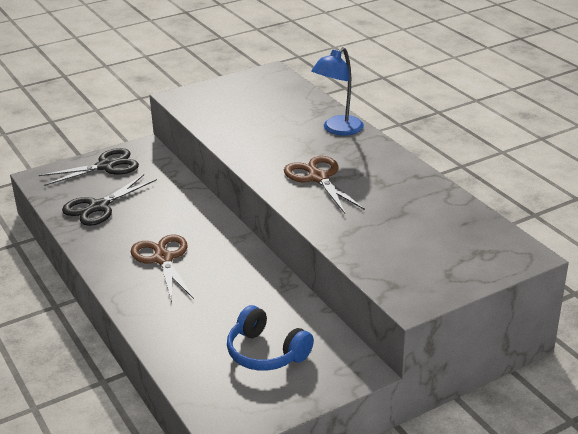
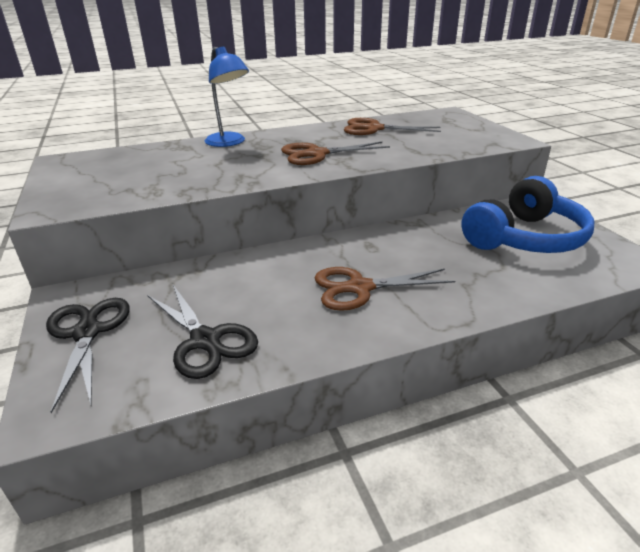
camera: 80 degrees left, 0 degrees up
(266, 353) = (524, 238): blue headphones -> blue headphones, size x1.52
(418, 203) = (374, 129): none -> brown scissors

